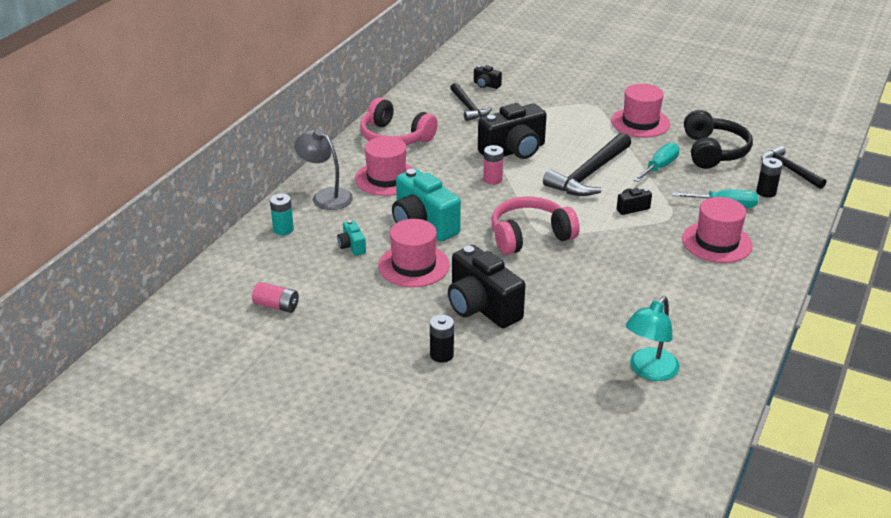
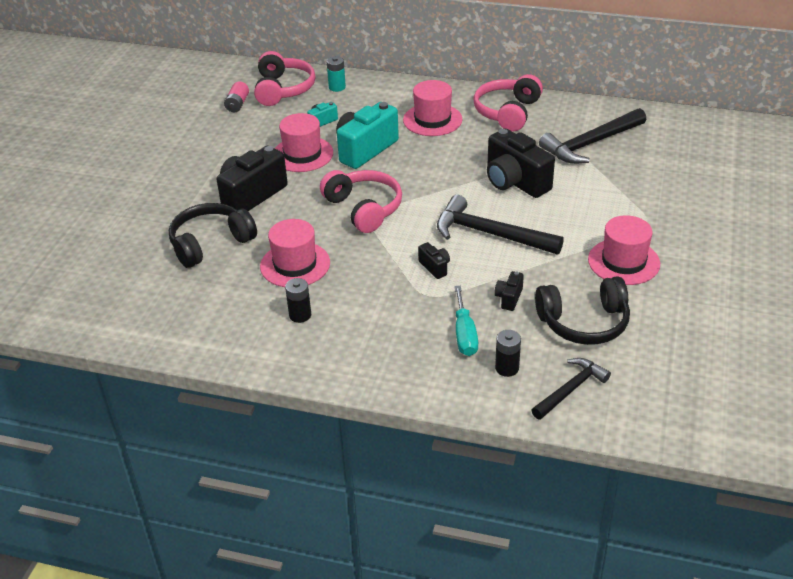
camera: 80 degrees right, 5 degrees up
(263, 268) = (283, 89): none -> pink headphones
(326, 196) = (392, 96): grey lamp -> none
(441, 355) = (187, 185): black battery -> black battery (300, 315)
(468, 107) = (590, 144): black hammer -> black hammer, size x1.62
(486, 85) = (647, 148): black camera -> black camera (509, 298)
(492, 179) = (455, 176): pink battery -> none
(564, 341) = (210, 243): none -> black headphones
(649, 371) = (175, 294): turquoise lamp -> none
(659, 167) = (527, 282): turquoise screwdriver -> none
(716, 242) = (388, 330): pink hat -> pink hat (295, 264)

